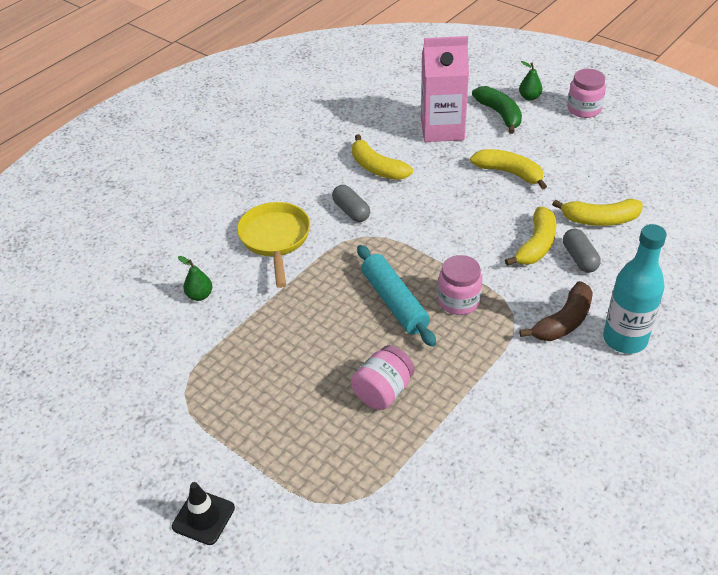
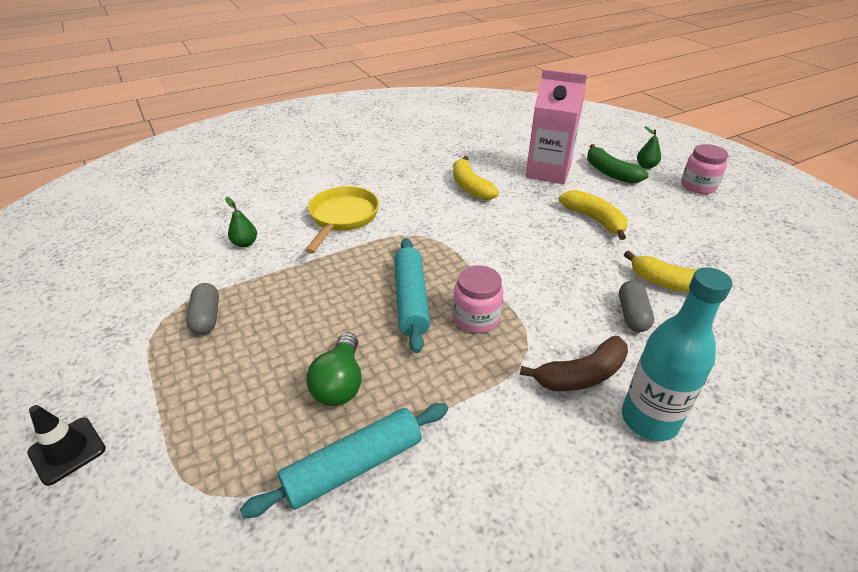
camera: 20 degrees right, 5 degrees down
(351, 211) = (424, 213): grey capsule -> grey capsule (206, 317)
(383, 391) = (340, 383): pink jar -> green light bulb
(435, 446) = (353, 466): none -> turquoise rolling pin
(500, 114) = (610, 172): green banana -> green banana turned 150 degrees clockwise
(536, 245) = (589, 289): yellow banana -> none

